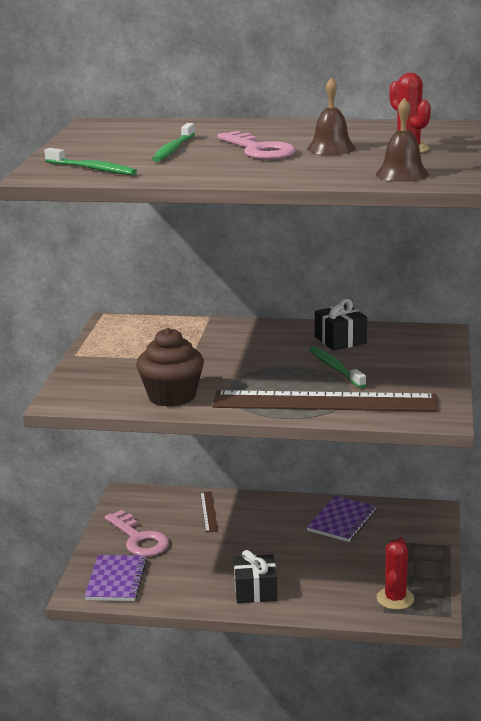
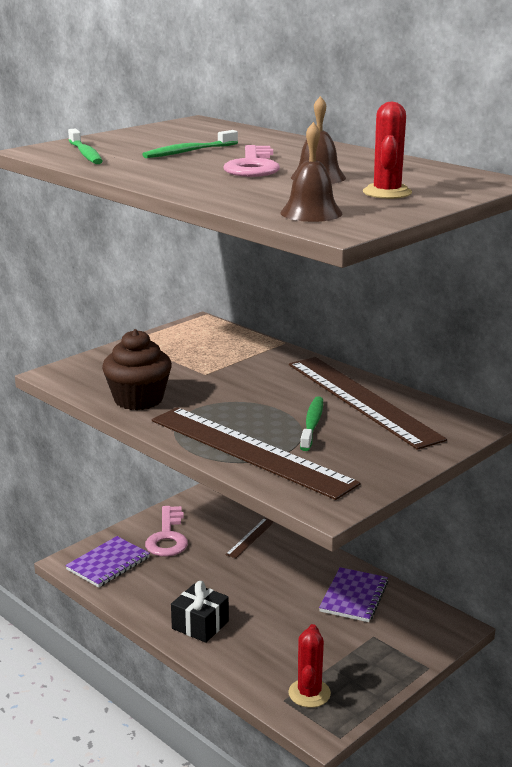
camera: 35 degrees right, 0 degrees up
(340, 340) = (361, 400): black gift -> brown ruler
(342, 521) = (354, 597): purple notebook -> purple notebook turned 45 degrees counterclockwise
(395, 599) = (309, 693): red cactus -> red cactus turned 45 degrees counterclockwise

